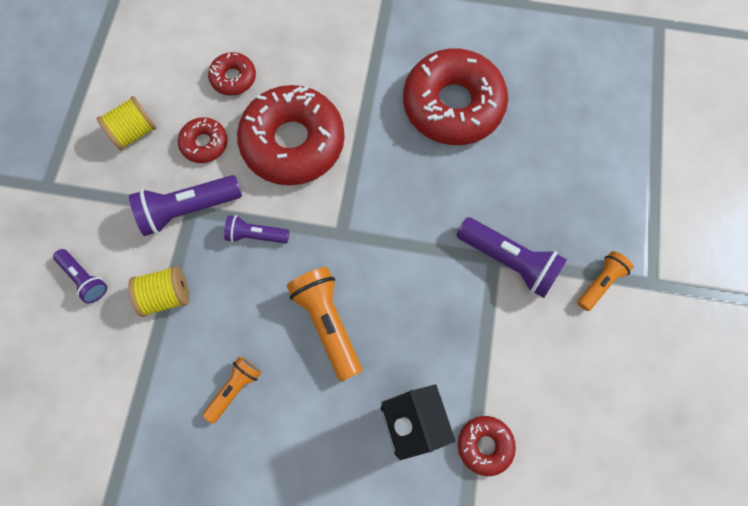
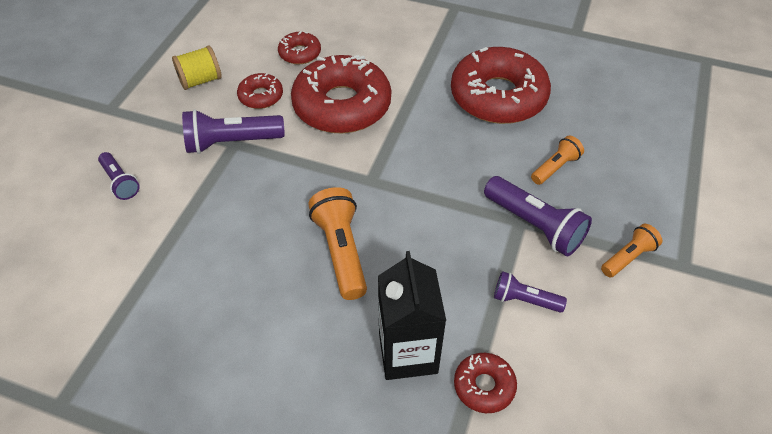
camera: 10 degrees right, 20 degrees down
(166, 295) = (191, 206): yellow spool -> none
(235, 389) = (235, 293): orange flashlight -> orange flashlight (555, 167)
(256, 235) = (289, 170): purple flashlight -> purple flashlight (524, 300)

